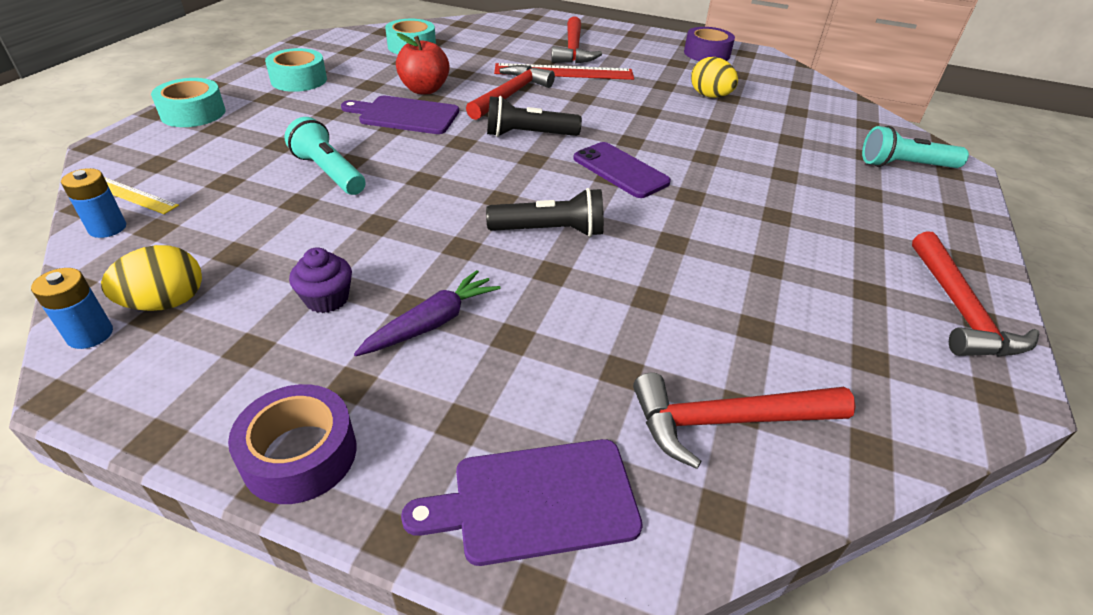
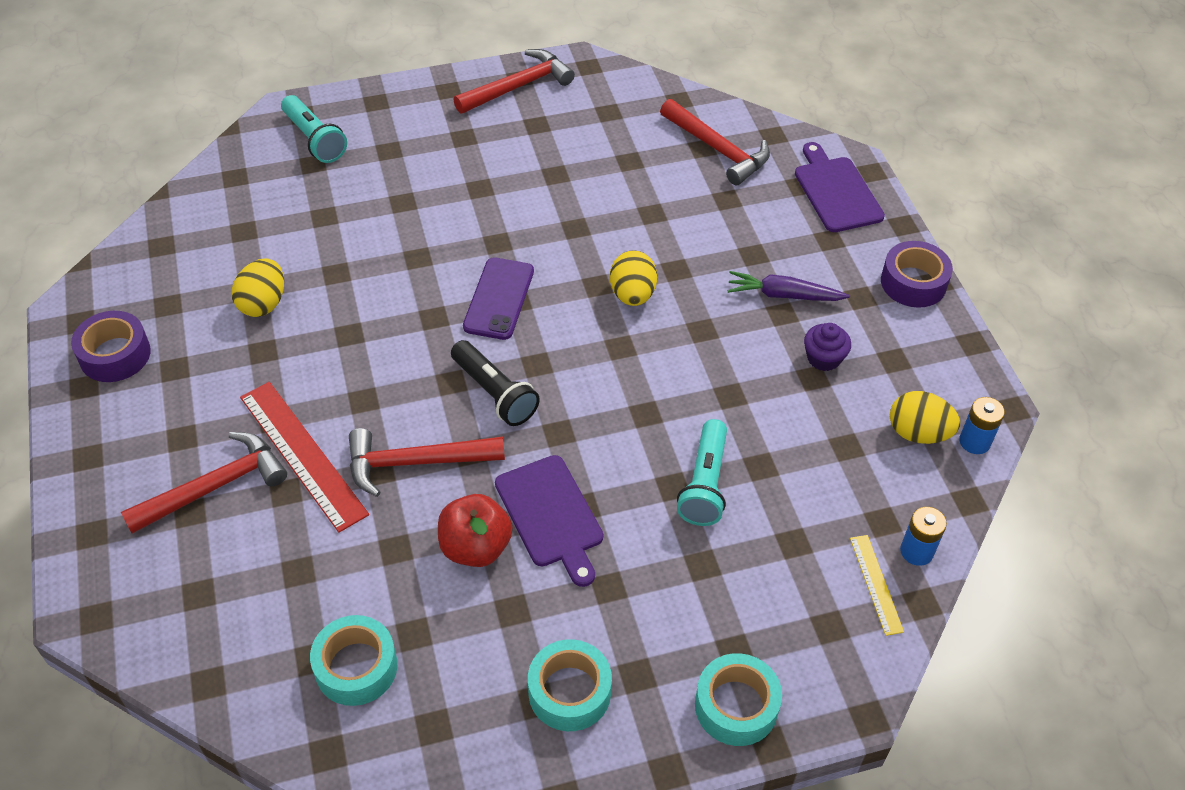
camera: 125 degrees left, 10 degrees up
(536, 500) = (836, 191): purple cutting board -> purple cutting board turned 150 degrees counterclockwise
(550, 231) = (632, 294): black flashlight -> yellow egg

